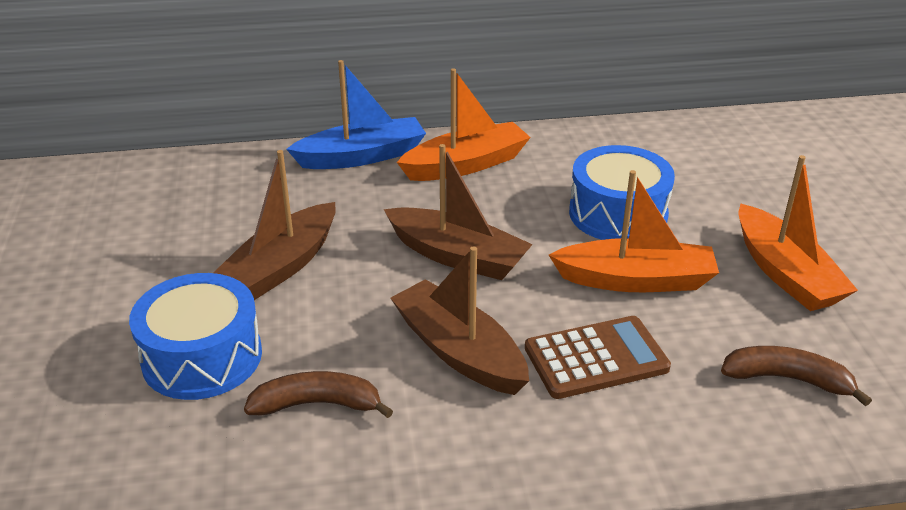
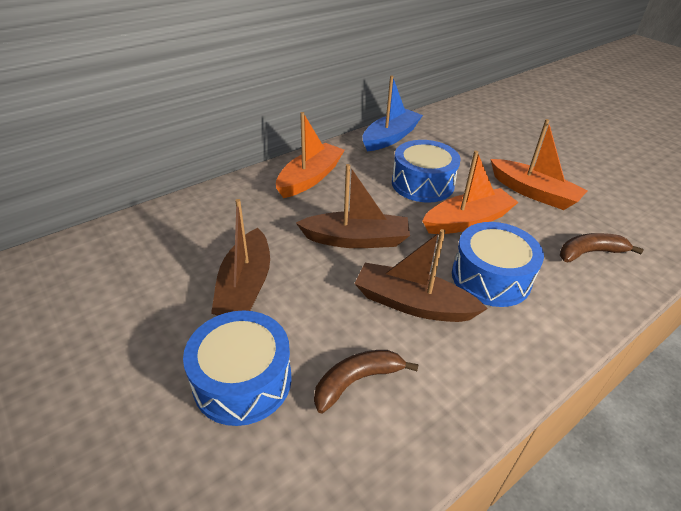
camera: 30 degrees left, 5 degrees up
(362, 156) = (237, 191): blue boat -> blue boat (390, 137)
(596, 358) = (491, 277): brown calculator -> blue drum

